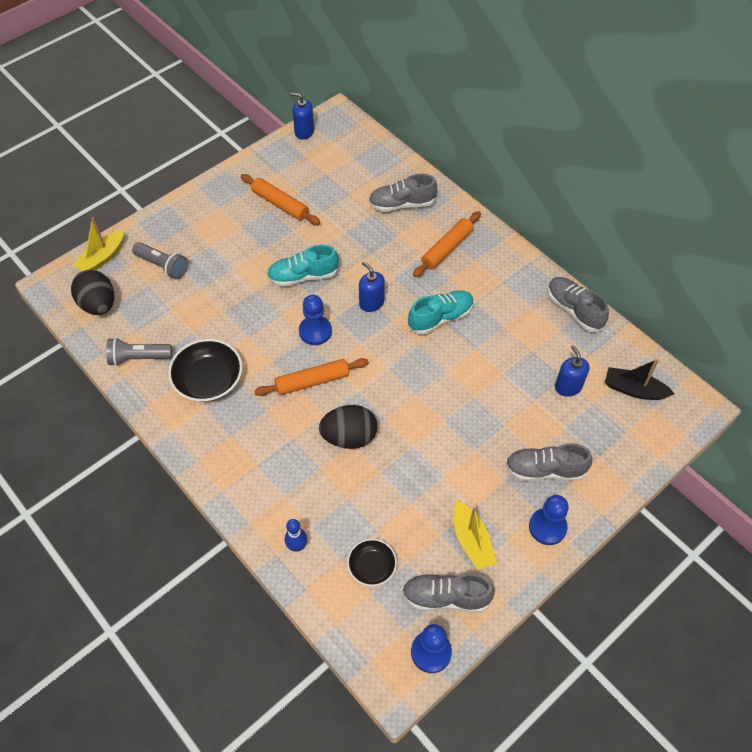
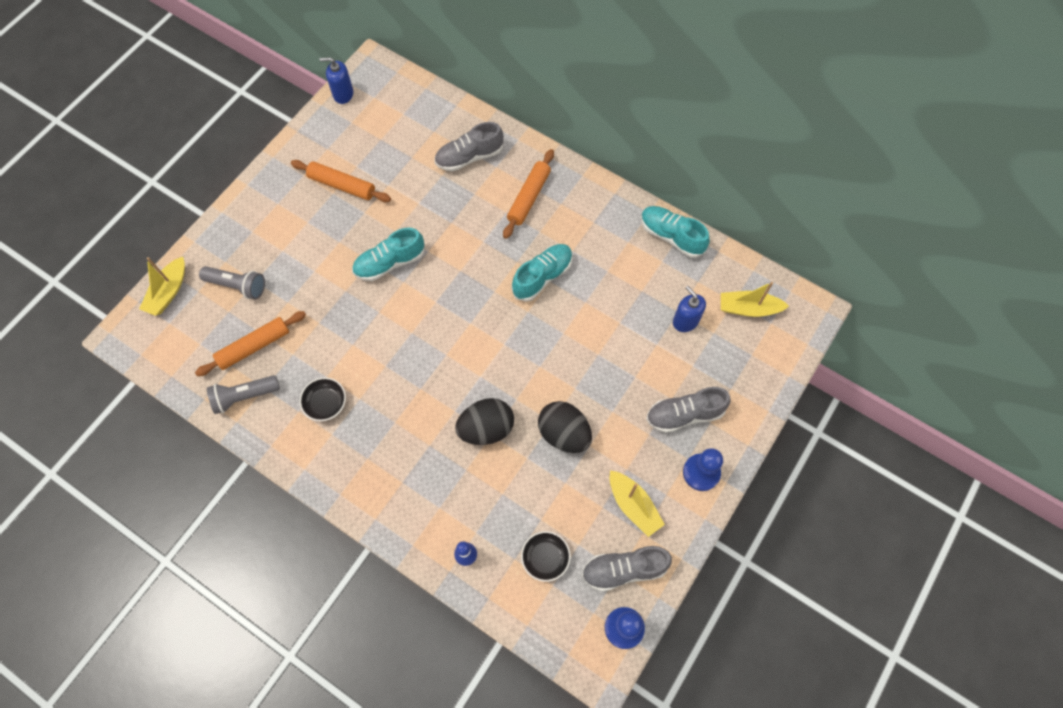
camera: 15 degrees left, 10 degrees up
(98, 305) = (182, 347): black egg -> black egg (564, 434)
(208, 380) = (325, 403): black bowl -> black bowl, size x0.60
(312, 381) = (432, 378): orange rolling pin -> orange rolling pin (254, 346)
(315, 331) = (420, 322): blue pawn -> none
(371, 303) = (468, 276): blue soap dispenser -> none
(574, 310) = (671, 236): grey shoe -> turquoise shoe
(634, 390) = (748, 308): black boat -> yellow boat

